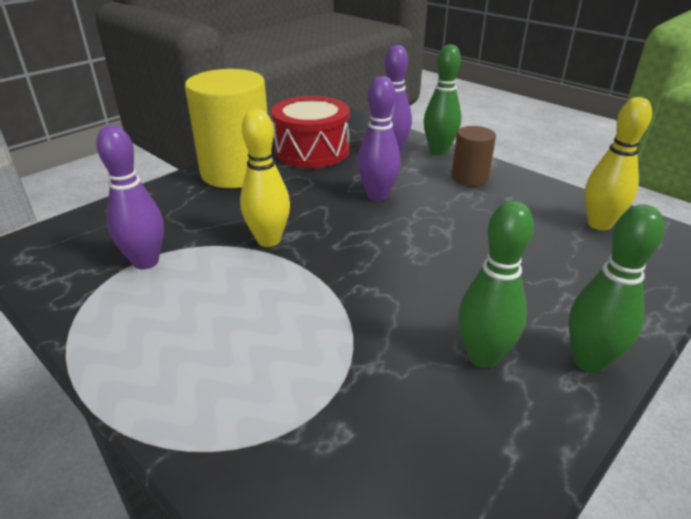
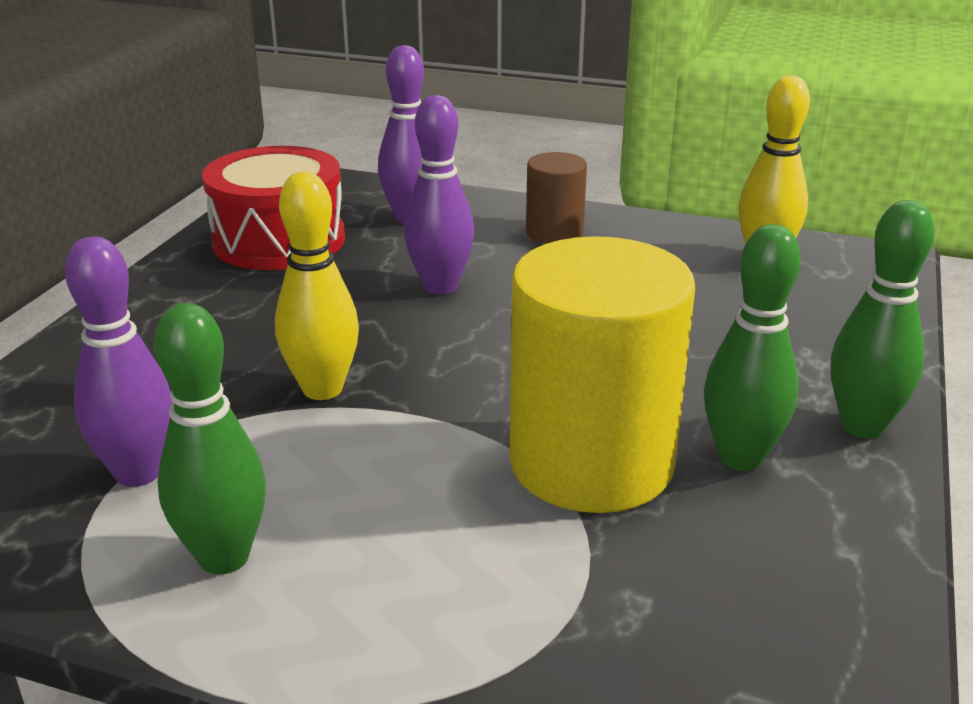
camera: 25 degrees left, 5 degrees down
(236, 172) = (175, 299): yellow cylinder -> yellow cylinder (591, 463)
(438, 151) = (482, 203): green bowling pin -> green bowling pin (224, 557)

